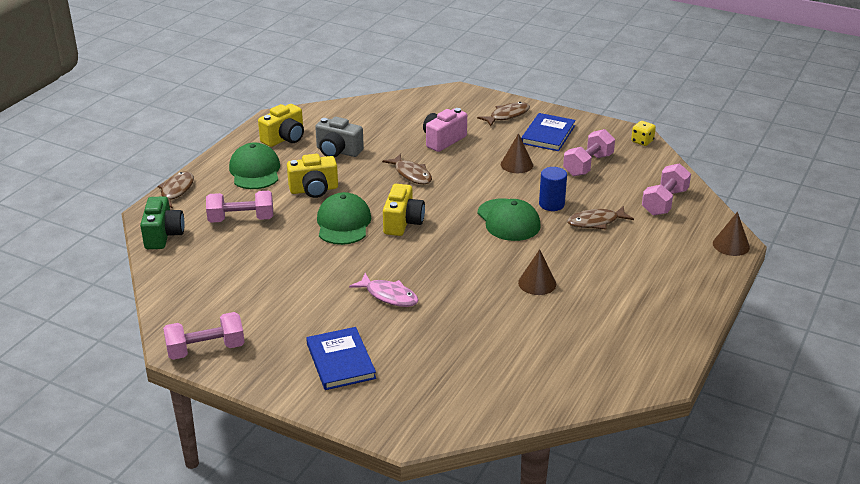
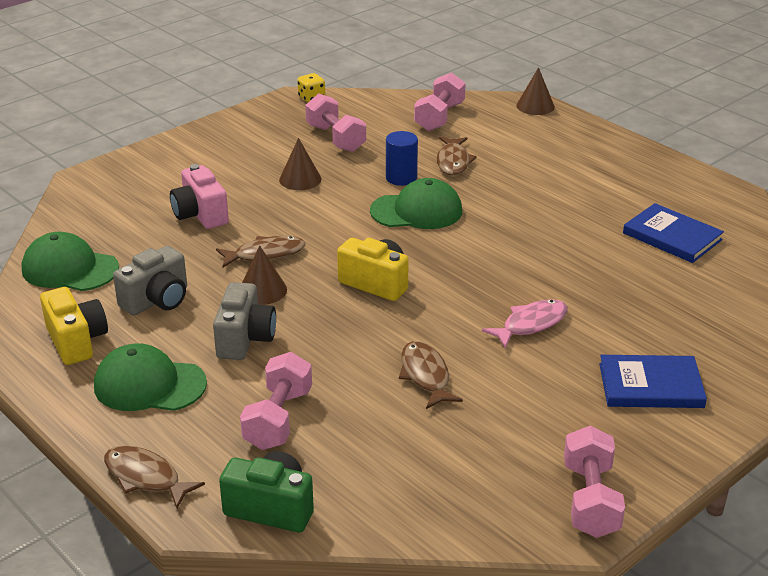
camera: 70 degrees left, 0 degrees up
(314, 190) = (245, 339): yellow camera -> grey camera
(343, 223) = (348, 329): green cap -> green cap (70, 269)
(507, 115) = (180, 159): brown fish -> brown fish (425, 375)
(537, 283) = (550, 222): brown cone -> brown cone (262, 290)
(548, 134) = (249, 145): blue book -> blue book (672, 236)
(664, 202) = (439, 117): pink dumbbell -> pink dumbbell turned 60 degrees clockwise

